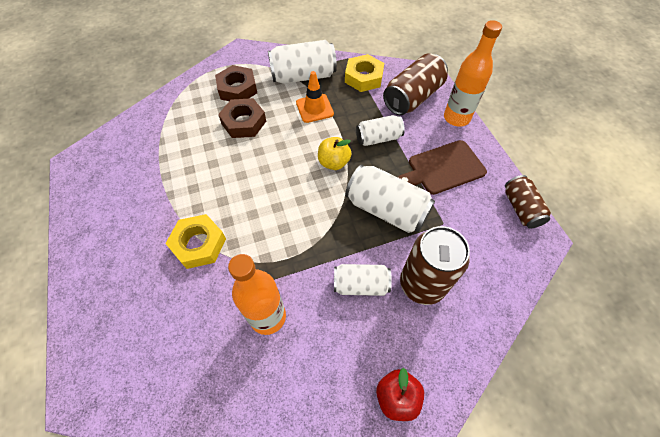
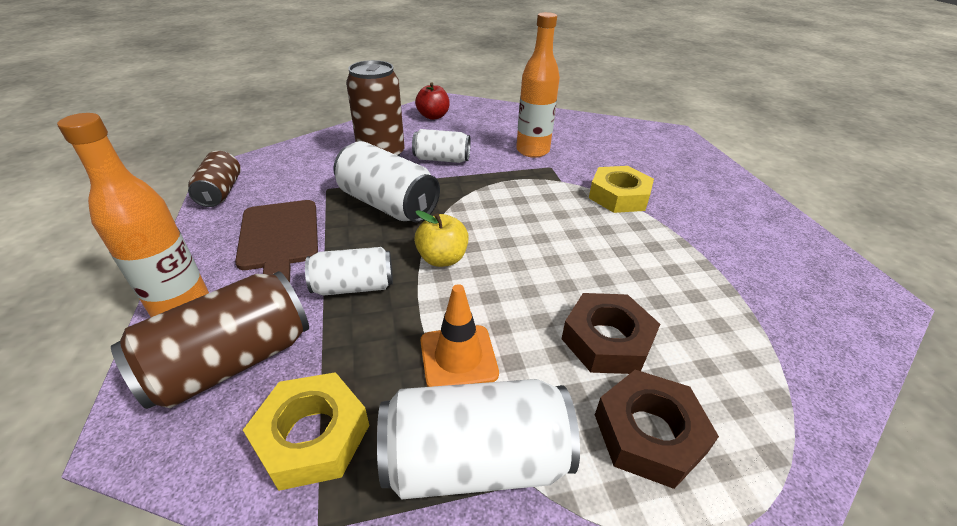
camera: 175 degrees left, 20 degrees down
(443, 168) = (279, 237): brown cutting board -> brown cutting board turned 90 degrees clockwise

